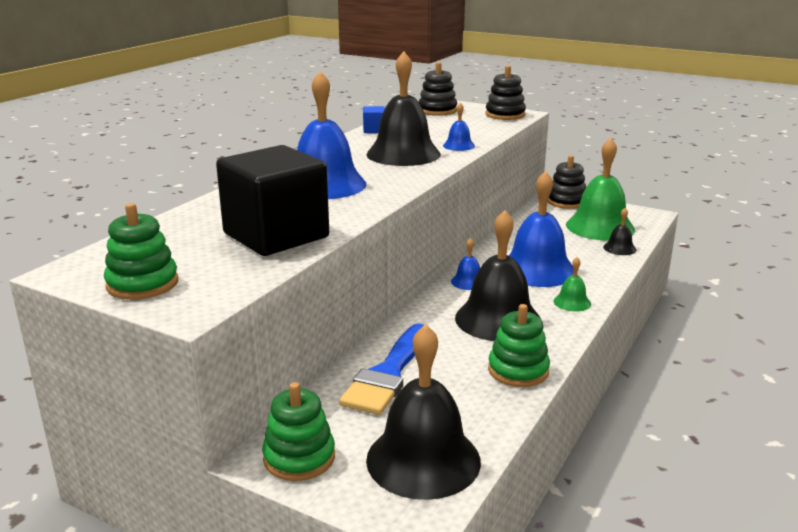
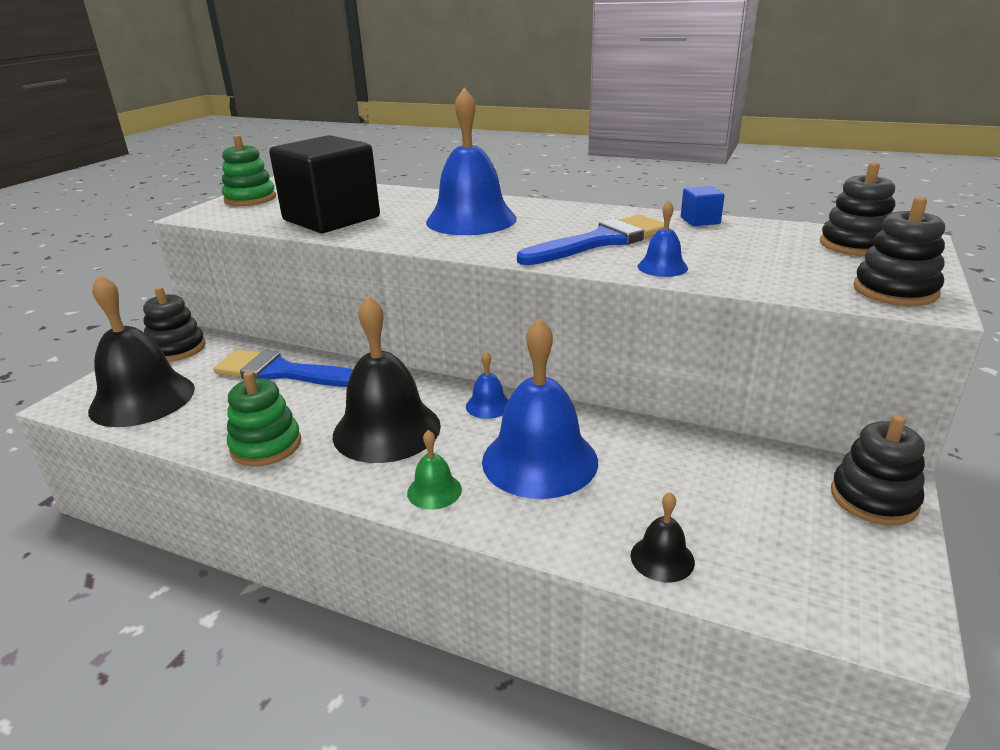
camera: 85 degrees right, 5 degrees up
(299, 457) = (177, 349): green stacking toy -> black stacking toy
(403, 154) = (600, 241): black bell -> blue brush
(600, 227) = (762, 538): green bell -> none

